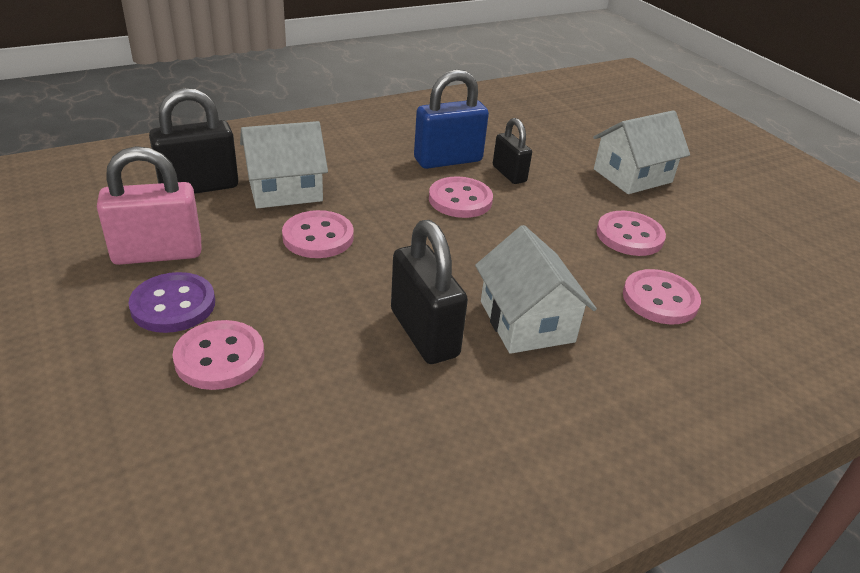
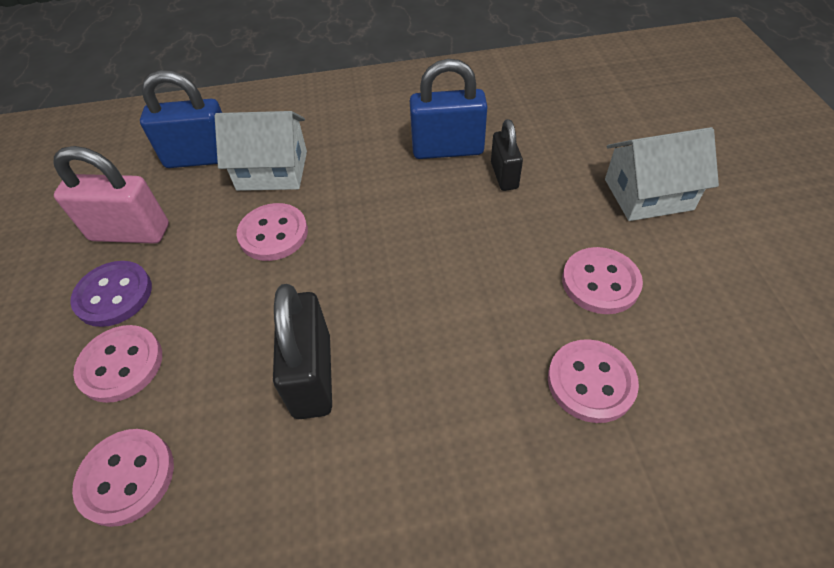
camera: 25 degrees right, 15 degrees up
(199, 187) = (200, 158): black padlock -> blue padlock
(460, 200) = (434, 205): pink button -> pink button (127, 477)
(527, 321) = (423, 382): white house -> none

